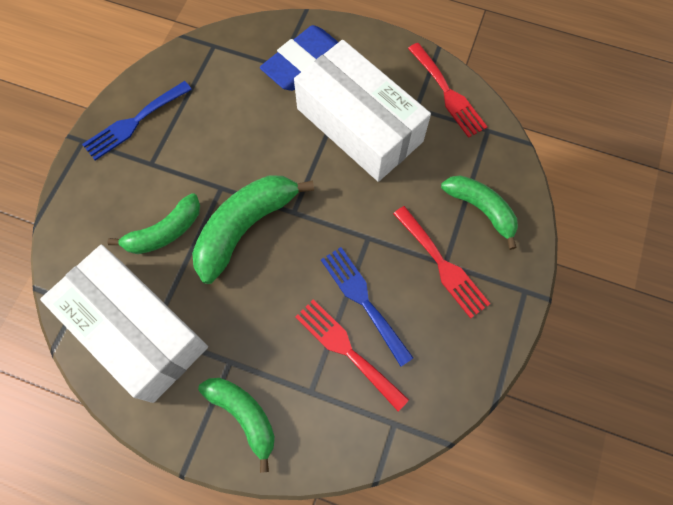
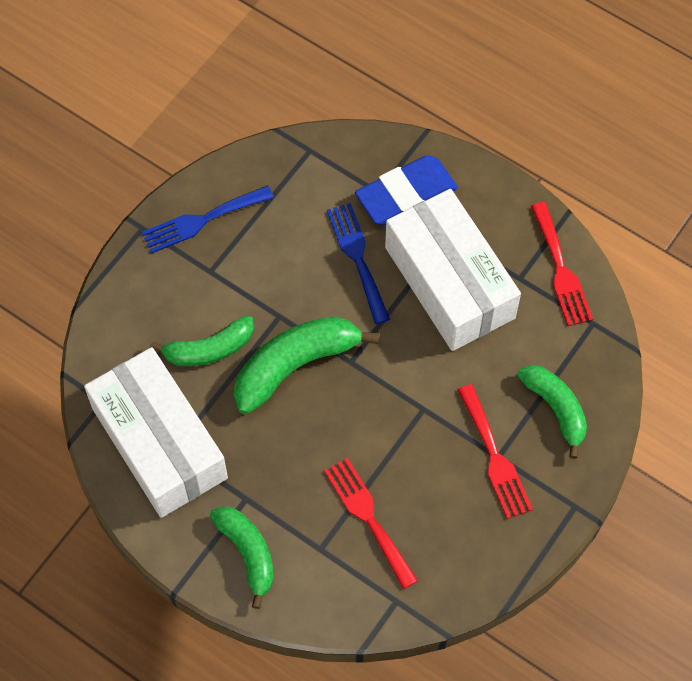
camera: 15 degrees right, 5 degrees down
(363, 300) = (399, 472): blue fork -> blue fork (357, 257)

